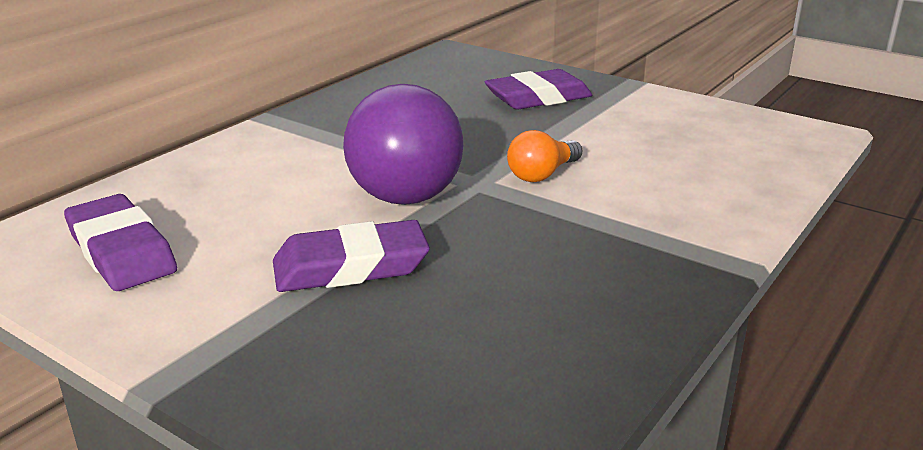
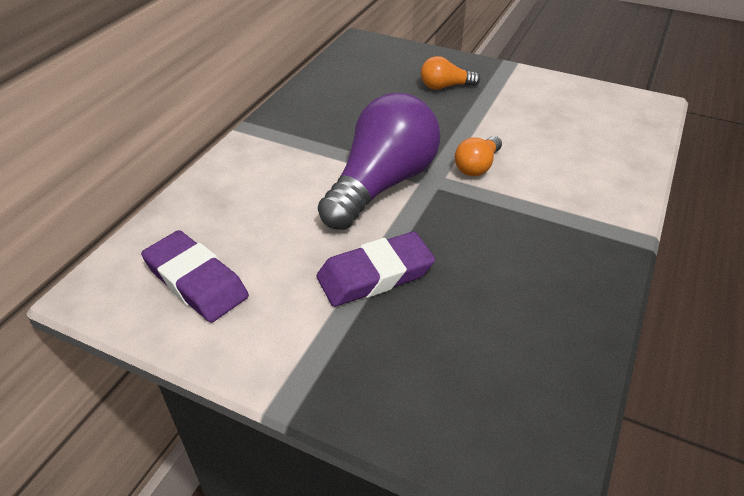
camera: 10 degrees left, 15 degrees up
(406, 181) = (381, 184): purple light bulb -> purple light bulb turned 135 degrees counterclockwise
(538, 98) = (445, 86): purple eraser -> orange light bulb

